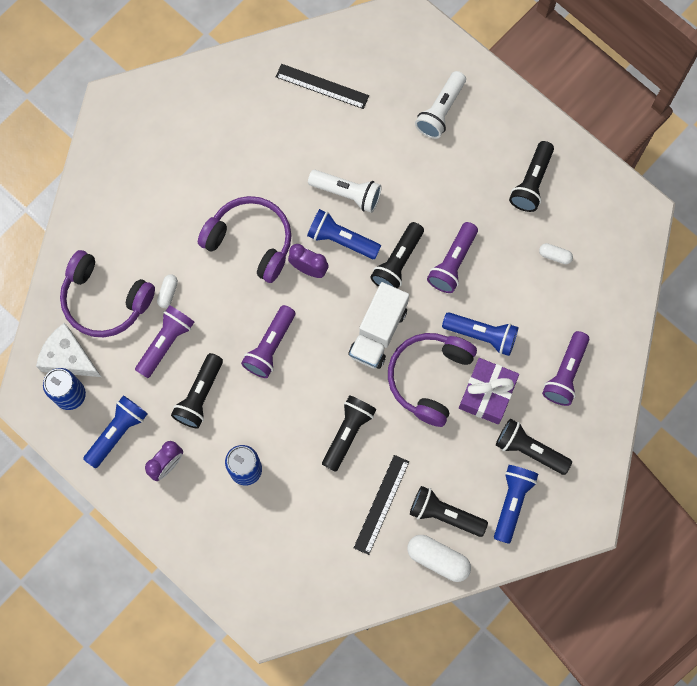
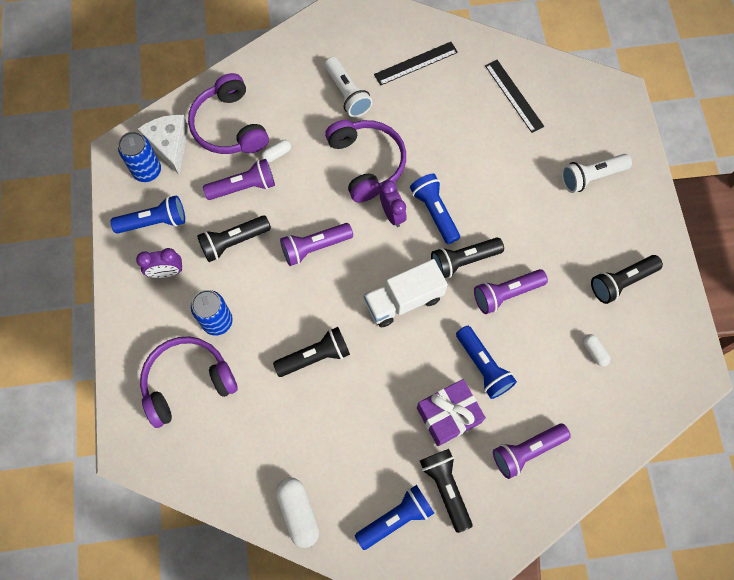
camera: 40 degrees right, 5 degrees down
(347, 193) = (467, 183): white flashlight -> white flashlight (347, 94)
(381, 504) = (293, 432): black ruler -> black ruler (416, 63)
(429, 378) = (413, 366): purple headphones -> purple headphones (187, 382)
(444, 514) = (334, 481): black flashlight -> none

